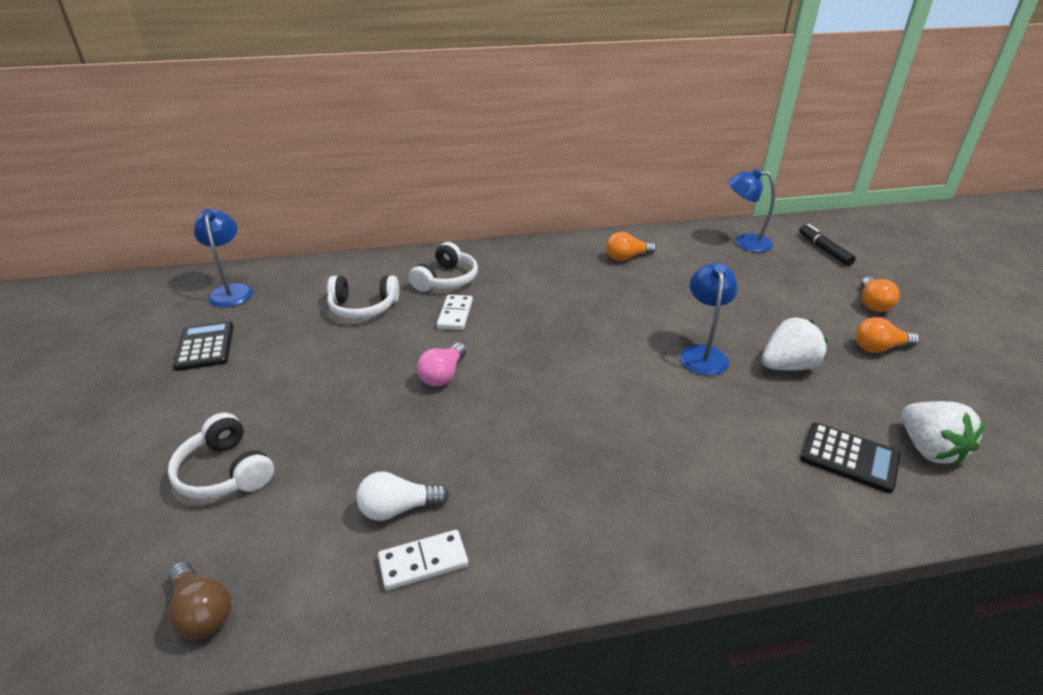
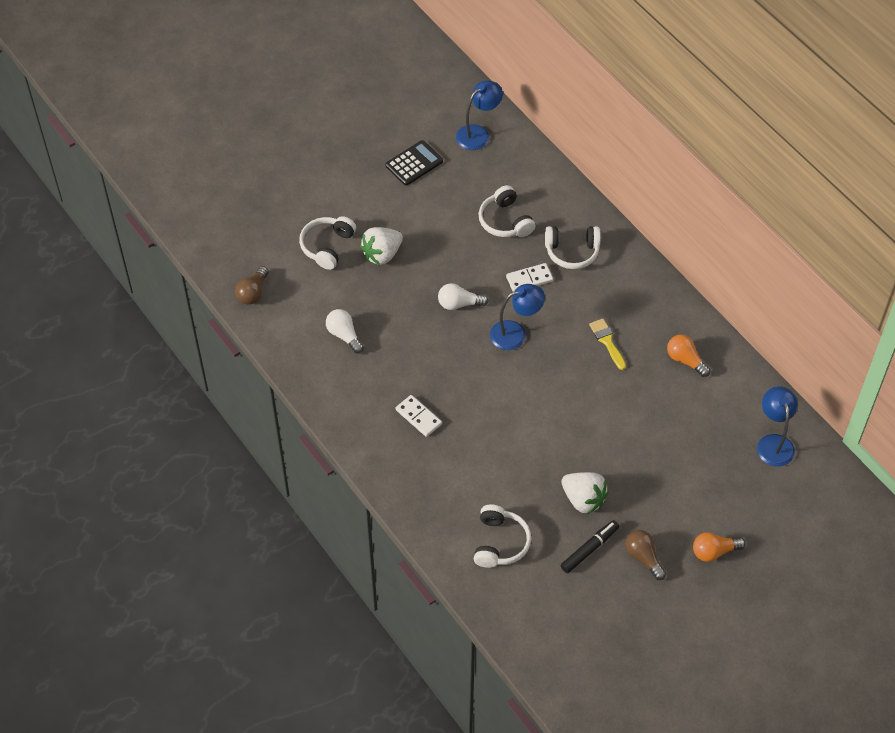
camera: 65 degrees right, 20 degrees up
(423, 562) = (319, 362): white domino -> white domino (418, 417)
(443, 375) = (459, 304): pink light bulb -> white light bulb
(576, 291) = (607, 342): none -> yellow brush
(702, 353) = (569, 444): blue lamp -> blue lamp (515, 333)
(824, 250) = (799, 509): black marker -> black marker (589, 549)
(849, 457) = (500, 543): black calculator -> white headphones
(879, 348) = (643, 557): orange light bulb -> brown light bulb
(928, 449) = (532, 587): white strawberry -> white strawberry (382, 254)

